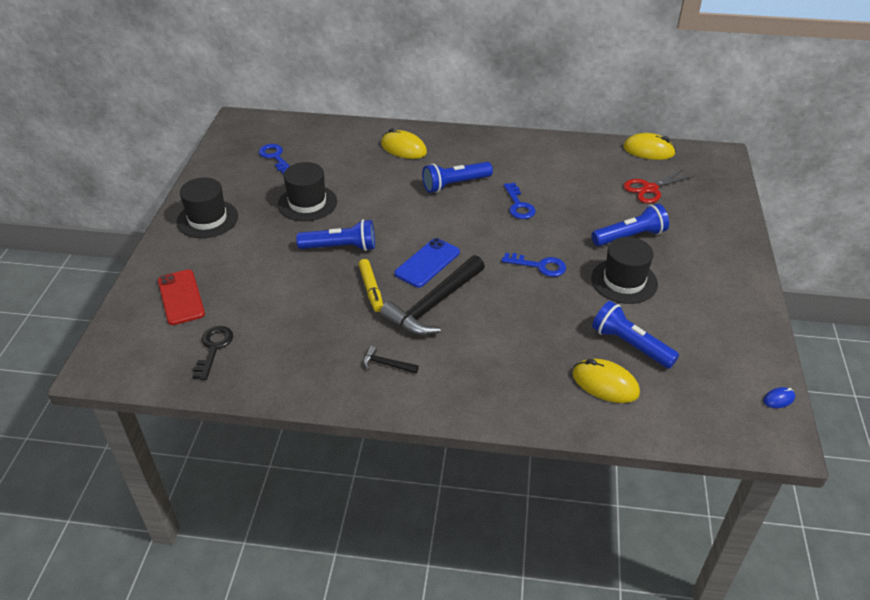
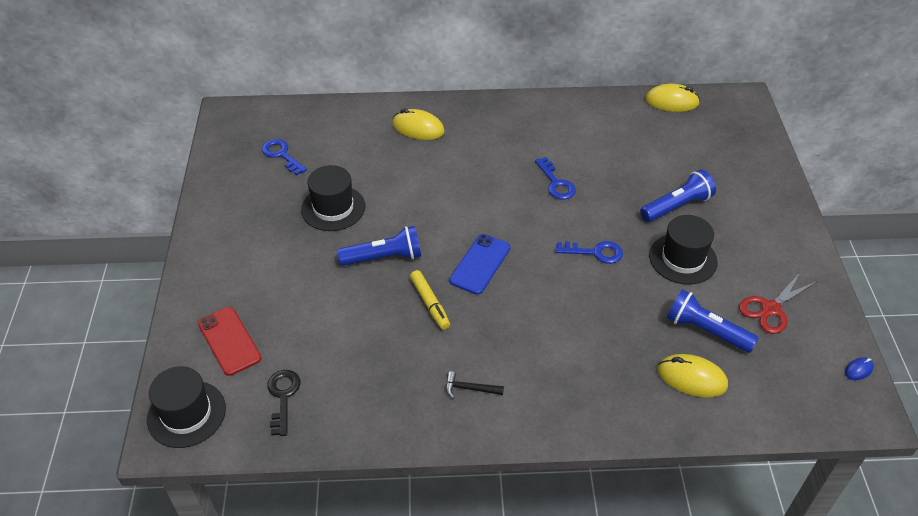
camera: 10 degrees left, 5 degrees up
(207, 219) = (229, 241): black hat -> black hat (186, 414)
(433, 305) = (499, 313): black hammer -> none
(455, 184) = (484, 166): blue flashlight -> none
(650, 189) = (683, 147): red scissors -> red scissors (770, 309)

